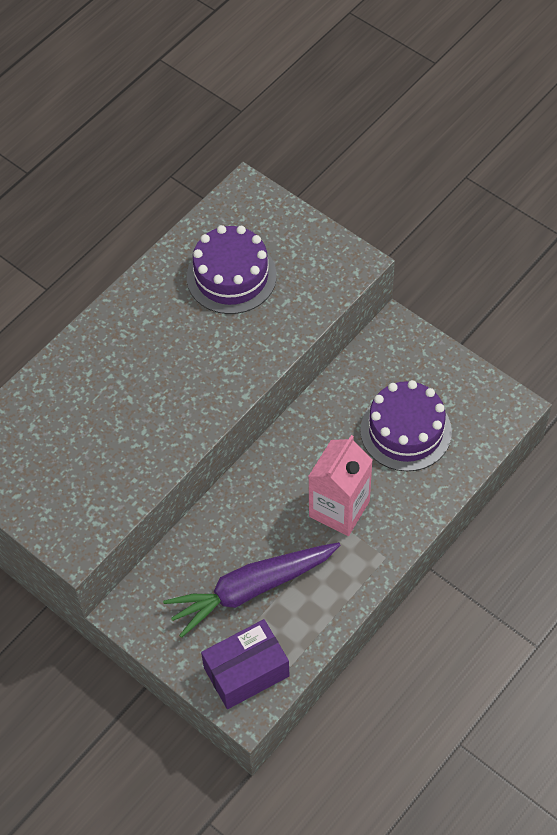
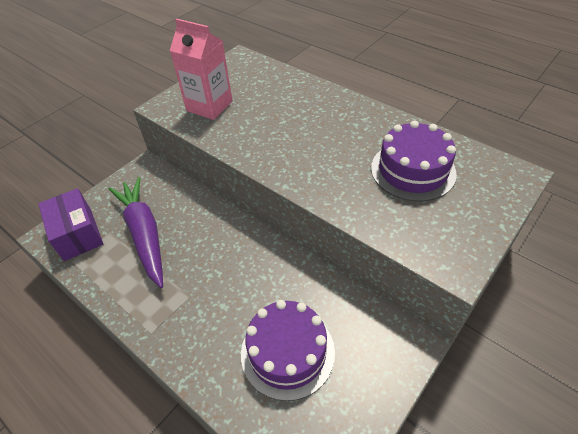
camera: 90 degrees right, 10 degrees down
(339, 509) = (206, 293): pink carton -> pink carton (209, 106)

